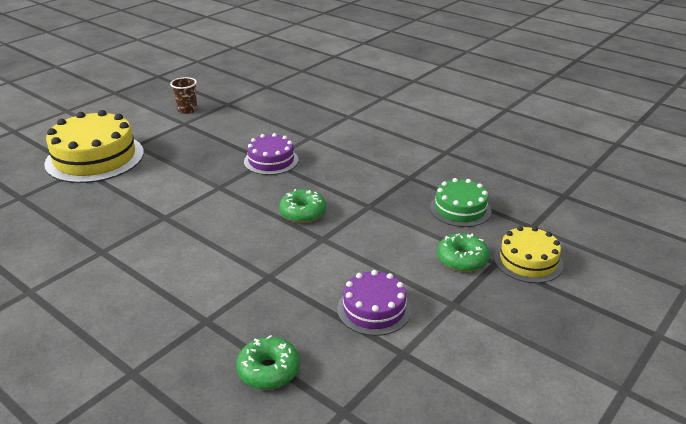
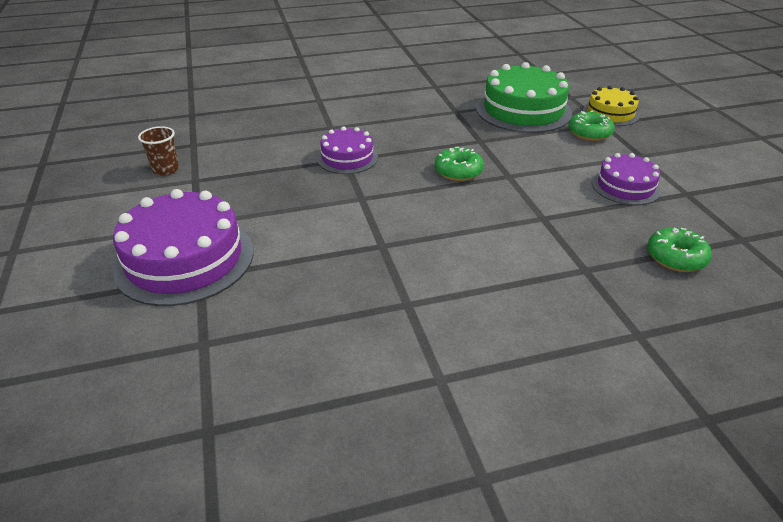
camera: 55 degrees left, 5 degrees up
(95, 158) = (184, 259): yellow cake -> purple cake
(460, 209) = (523, 110): green cake -> green cake, size x1.75

